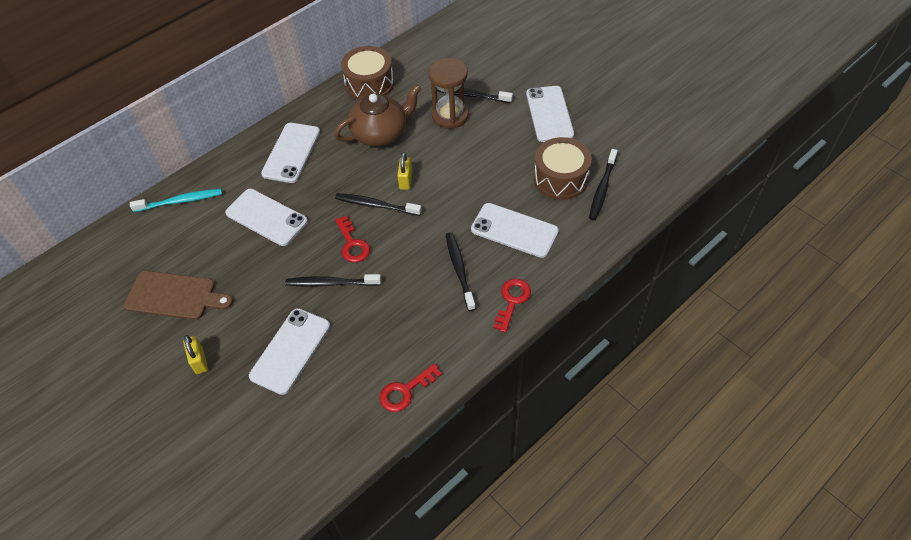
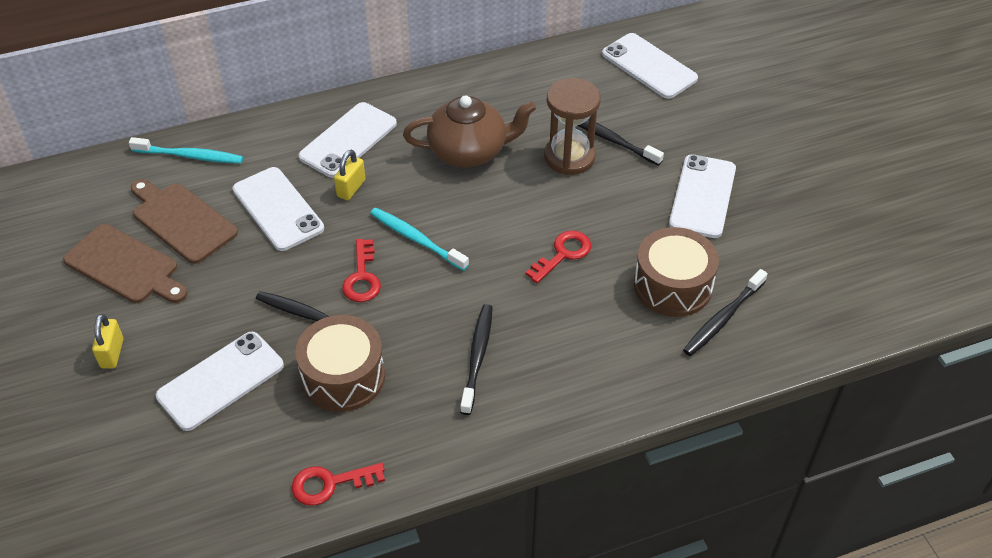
camera: 20 degrees right, 5 degrees down
(199, 249) = (181, 220): none -> brown cutting board
(369, 84) = (488, 85): brown drum -> brown drum (343, 376)
(376, 205) = (416, 239): black toothbrush -> turquoise toothbrush
(405, 180) = (469, 220): yellow padlock -> yellow padlock (351, 188)
(512, 301) = (523, 422): red key -> red key (562, 254)
(514, 230) = (575, 332): white phone -> white phone (649, 66)

